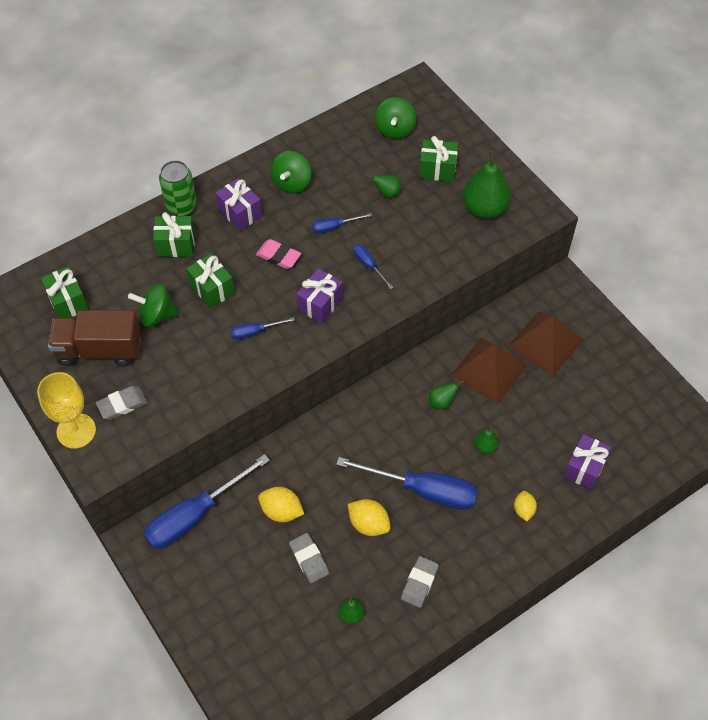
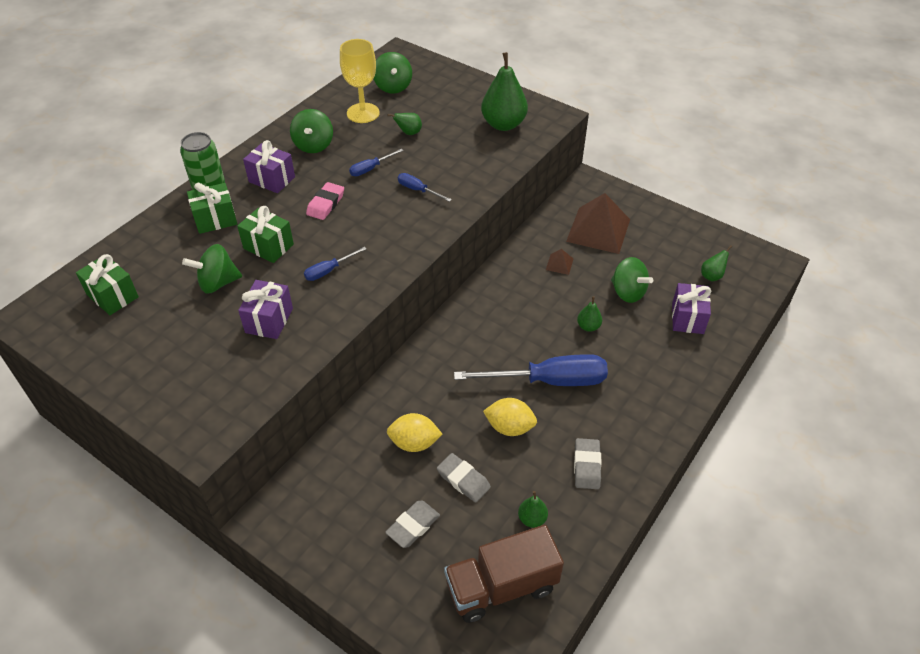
camera: 20 degrees left, 10 degrees down
(76, 431) = (163, 413): yellow goblet -> yellow goblet (363, 113)
(99, 350) = (164, 329): brown truck -> brown truck (501, 586)
(122, 404) = (208, 373): grey eraser -> grey eraser (413, 526)
(195, 515) = (322, 475): blue screwdriver -> none
(278, 256) = (325, 204): pink eraser -> pink eraser turned 75 degrees counterclockwise
(320, 304) = (385, 232): purple gift -> purple gift (269, 320)
(437, 169) = (446, 106): green gift -> none
(442, 402) = (529, 301): green pear -> green pear (712, 276)
(489, 370) = (559, 264): brown pyramid -> brown pyramid, size x0.43
(523, 510) = (652, 369): yellow lemon -> none
(540, 422) = (628, 292): none -> green spinning top

